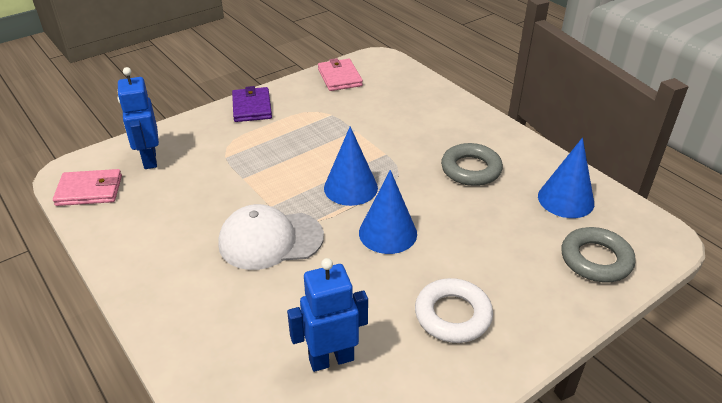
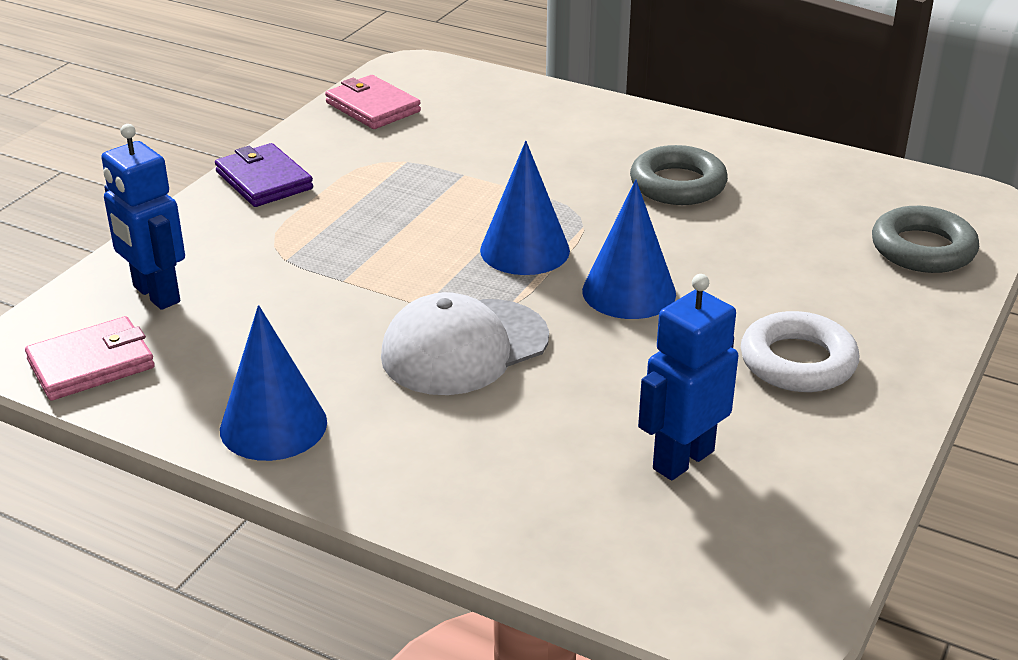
camera: 25 degrees left, 5 degrees down
(565, 199) = (832, 189): blue cone -> blue cone (273, 425)

